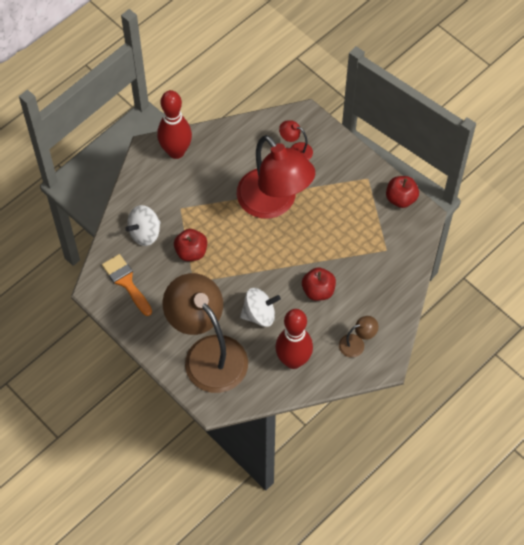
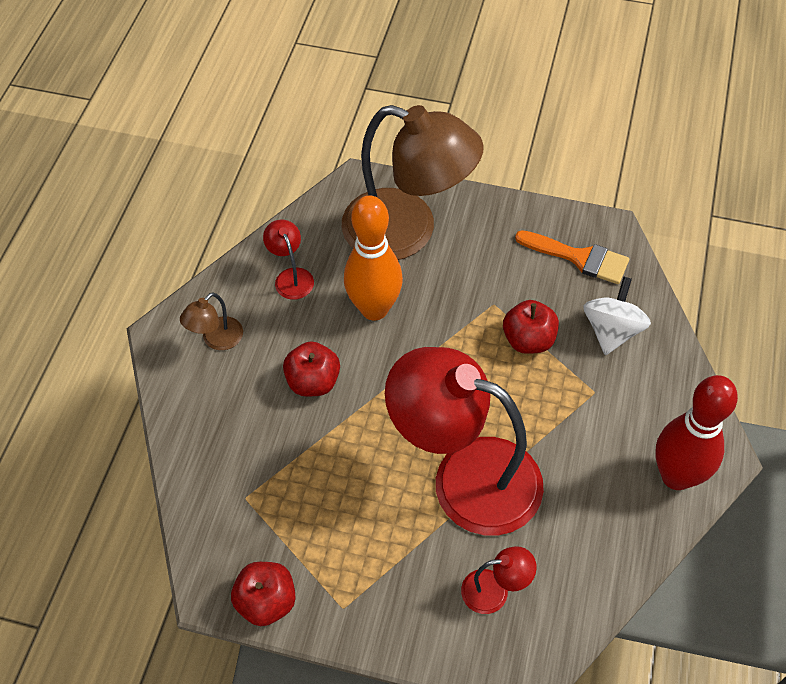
camera: 150 degrees right, 5 degrees down
(259, 314) = (374, 309): white spinning top -> orange bowling pin
(293, 360) = (291, 277): red bowling pin -> red lamp

